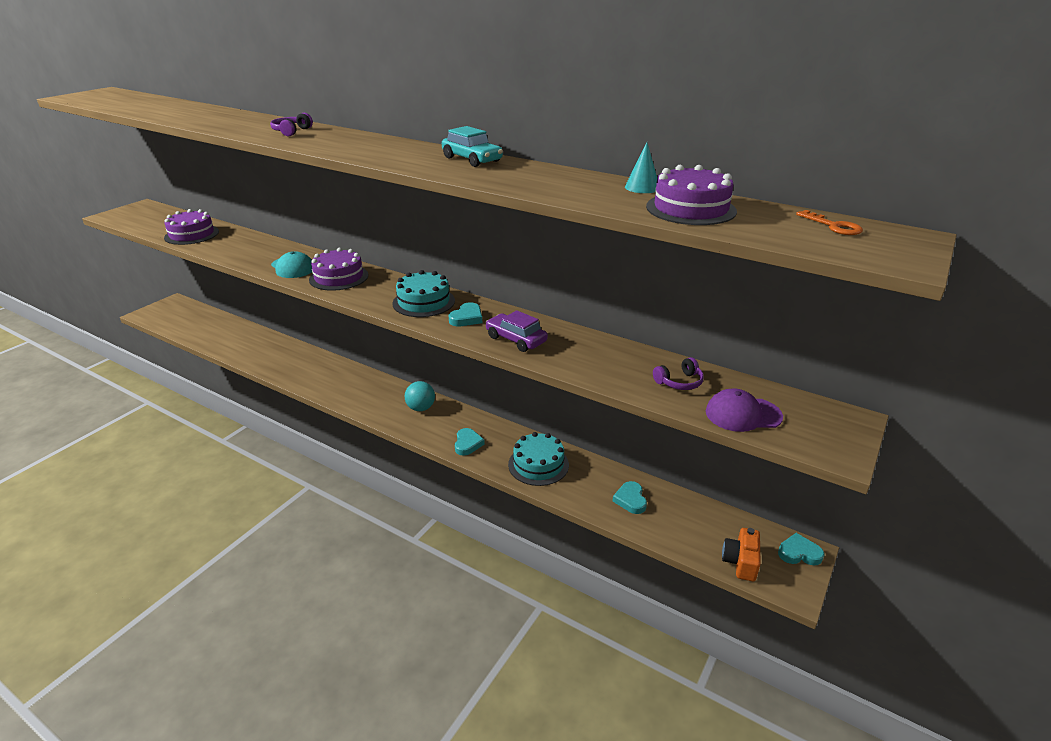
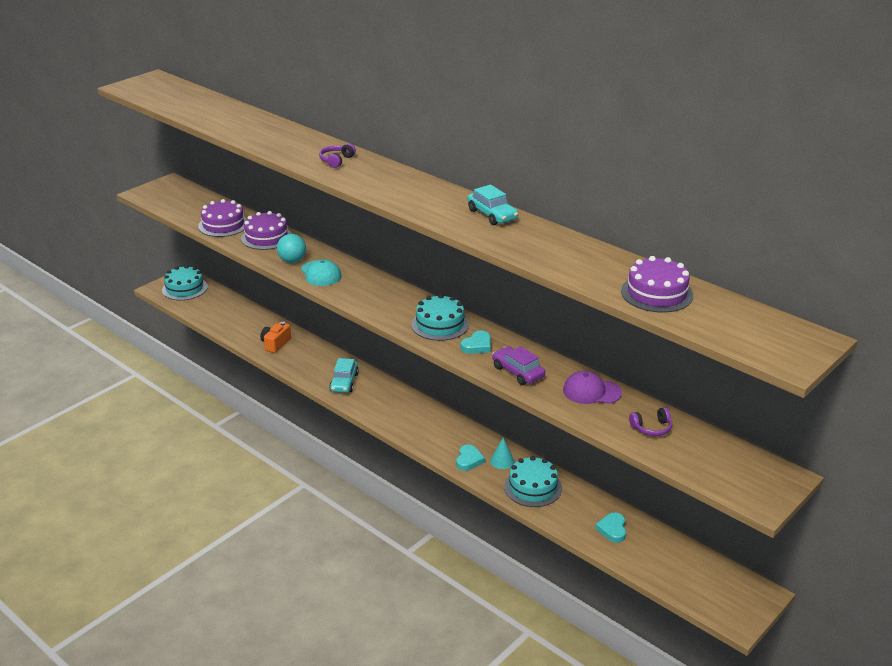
camera: 10 degrees right, 0 degrees up
(172, 312) = (184, 288): none -> turquoise cake
(332, 381) = (344, 382): none -> turquoise car
(339, 277) = (363, 289): purple cake -> purple cake (266, 237)
(421, 408) = (428, 419): turquoise ball -> turquoise ball (292, 261)
(642, 187) = (627, 264): turquoise cone -> turquoise cone (502, 461)
(740, 562) = (698, 594): orange camera -> orange camera (275, 344)
(743, 414) = (695, 462): purple cap -> purple cap (591, 391)
(799, 553) = (755, 594): turquoise heart -> none
(833, 226) = (762, 323): orange key -> none

